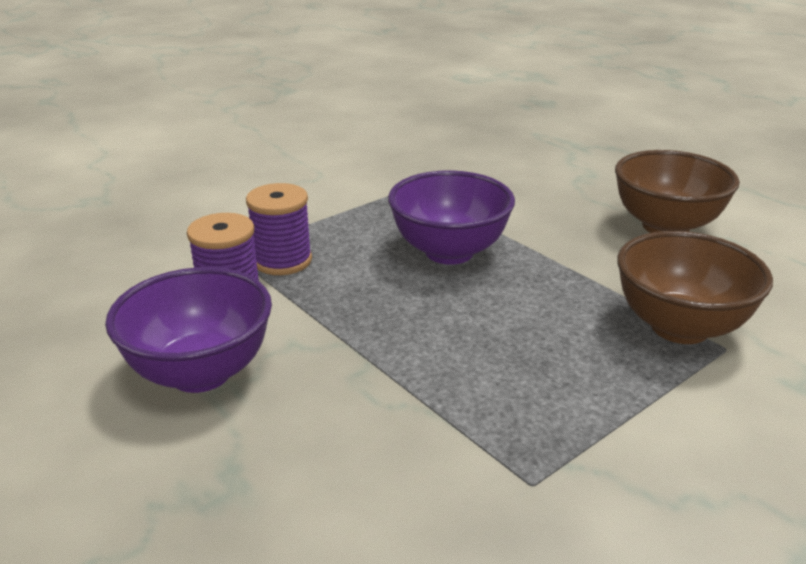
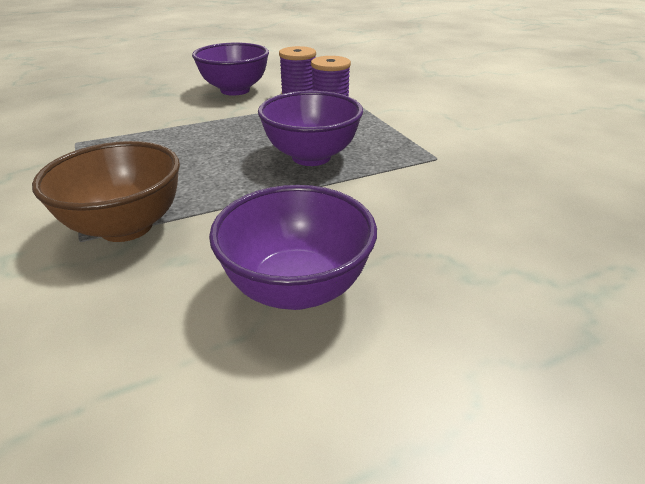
camera: 105 degrees right, 5 degrees up
(665, 226) = (296, 288): brown bowl -> purple bowl

